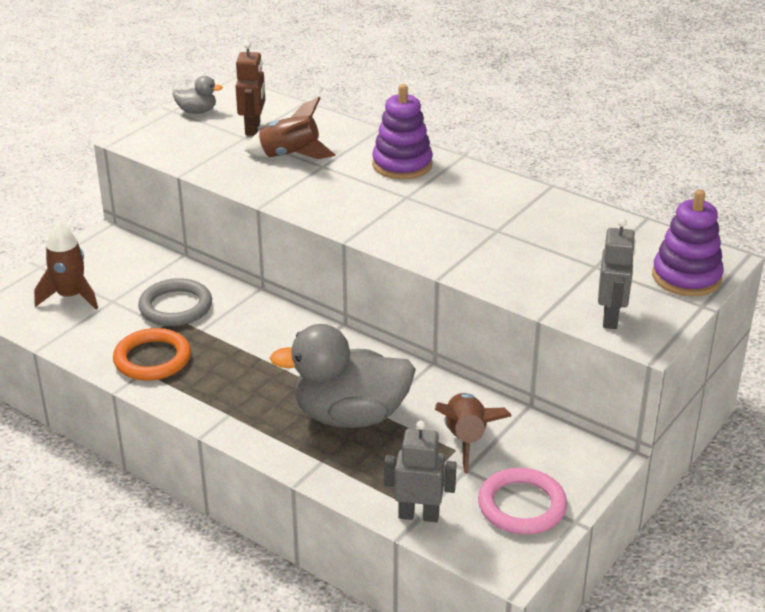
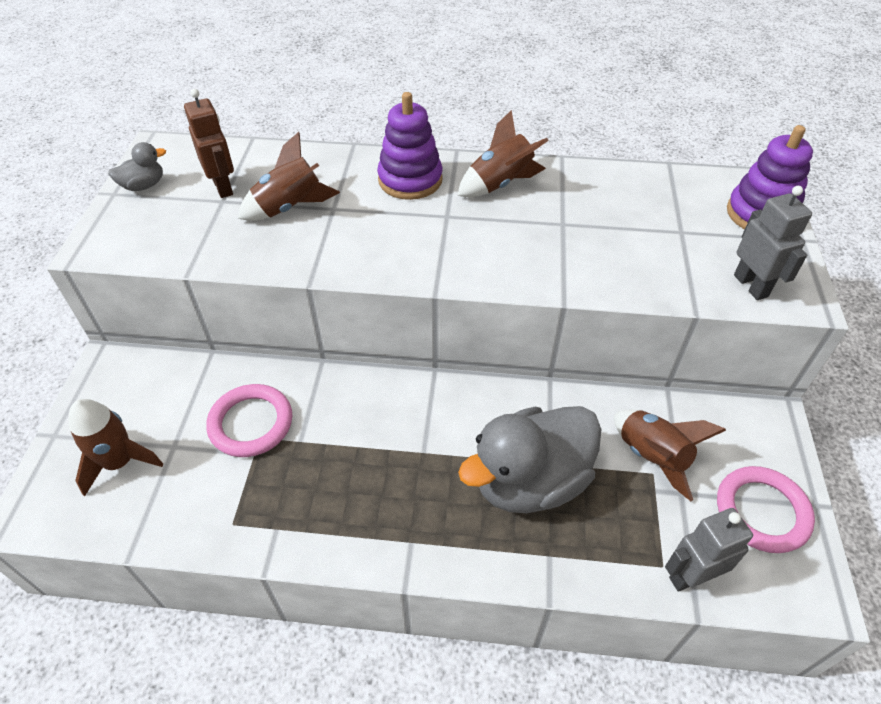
camera: 30 degrees left, 15 degrees up
(152, 359) = (274, 506): orange ring -> none
(175, 307) = (251, 423): grey ring -> pink ring
(474, 189) = (500, 184): none -> brown rocket

